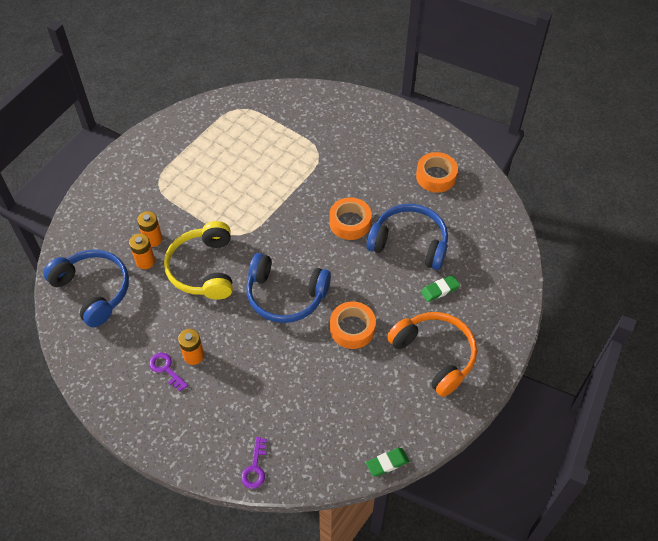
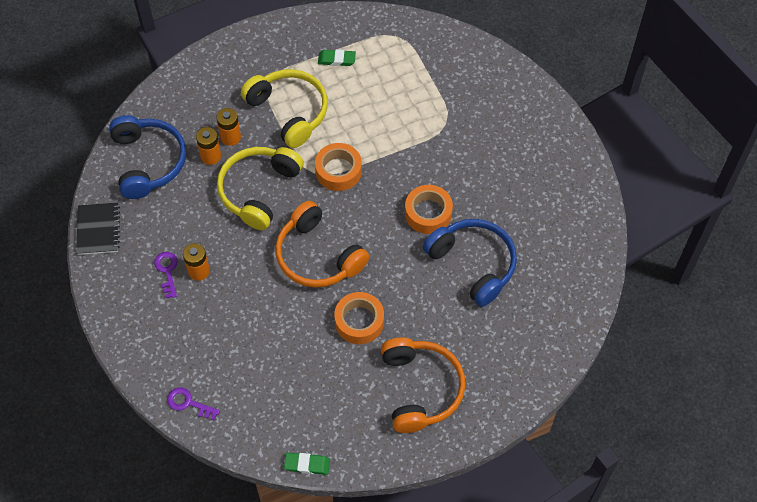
camera: 30 degrees right, 5 degrees up
(82, 366) = (98, 230): none -> black notebook
(189, 198) = (289, 111): none -> yellow headphones
(255, 468) = (188, 403): purple key -> purple key turned 75 degrees clockwise
(285, 296) = (317, 256): blue headphones -> orange headphones
(436, 176) = (549, 207): orange tape -> orange tape (338, 171)
(439, 290) = (470, 327): green eraser -> green eraser (336, 59)

